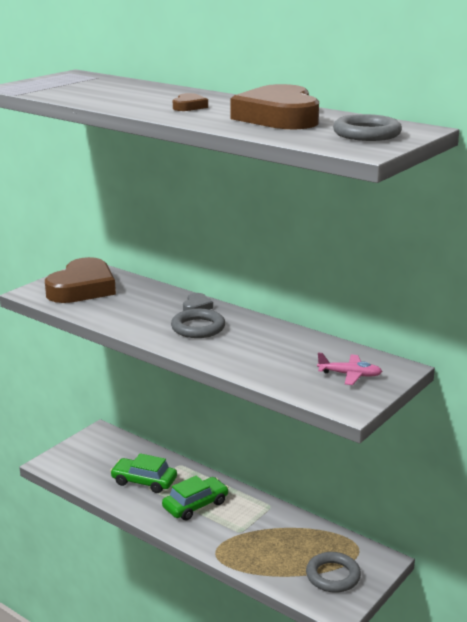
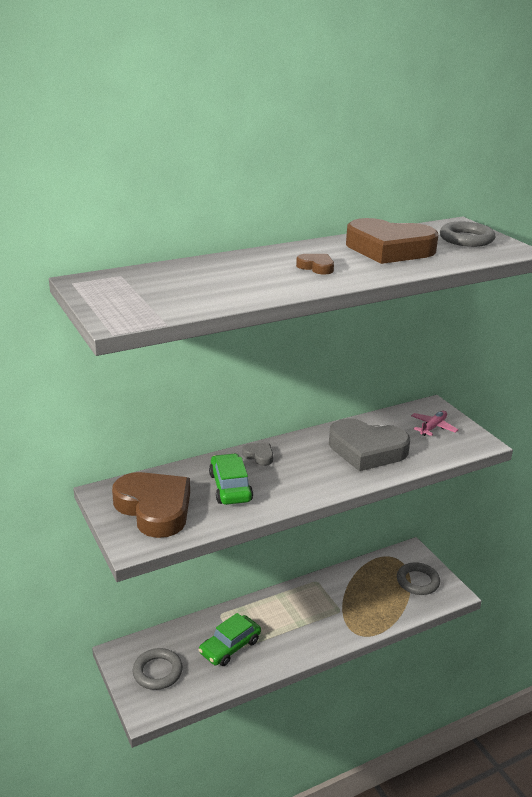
camera: 65 degrees left, 5 degrees up
(195, 505) = (288, 624): green car -> green car (230, 487)
(198, 328) = (304, 467): grey ring -> grey ring (157, 672)
(260, 349) = (367, 450): none -> grey heart

